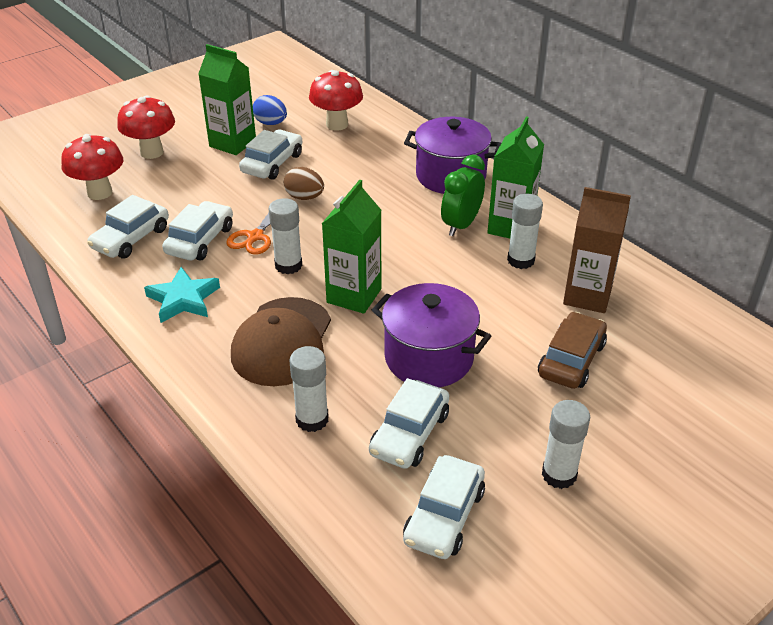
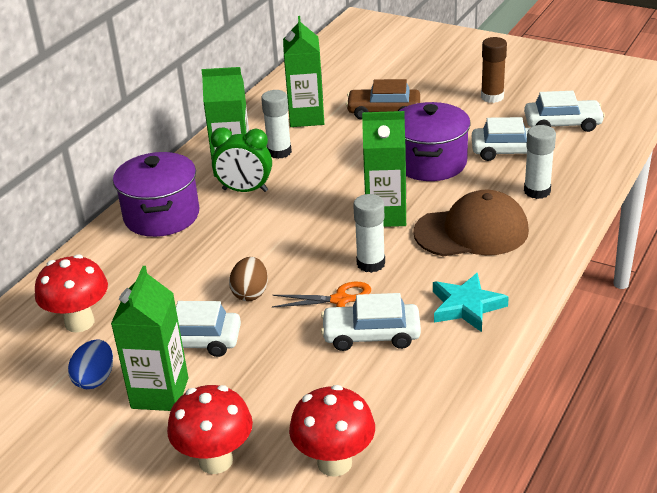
camera: 110 degrees left, 5 degrees down
(131, 238) = (403, 387): white car -> none
(559, 475) = (492, 97): white glue stick -> brown glue stick
(587, 296) = (306, 117): brown carton -> green carton

